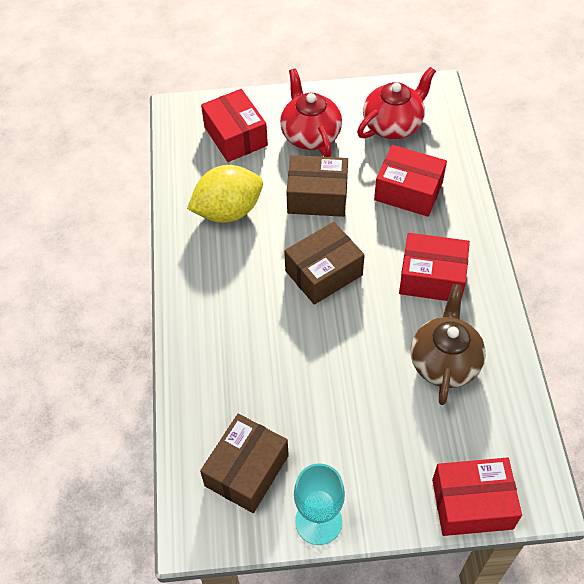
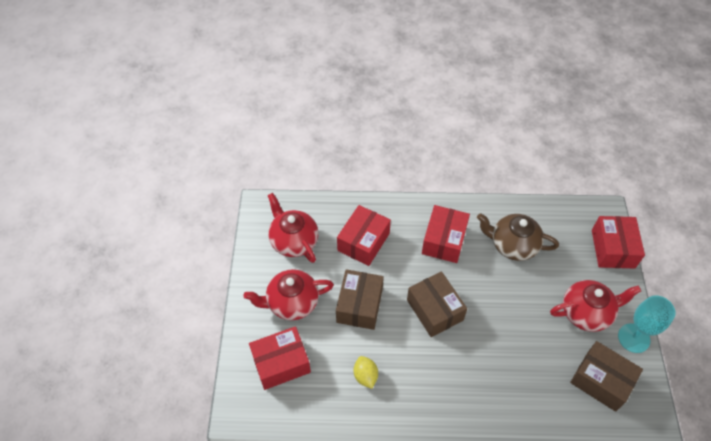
camera: 85 degrees left, 0 degrees up
(228, 211) = (365, 376): yellow lemon -> yellow lemon, size x0.51
(350, 457) = (586, 312): none -> red teapot

